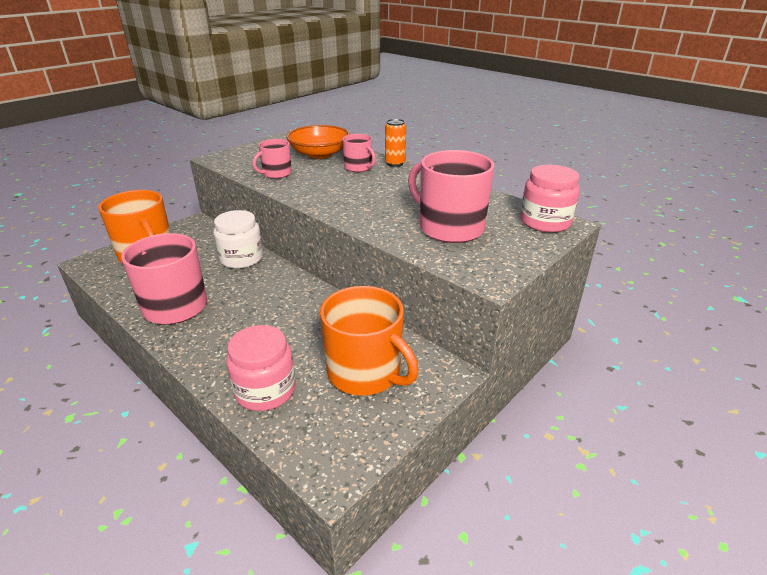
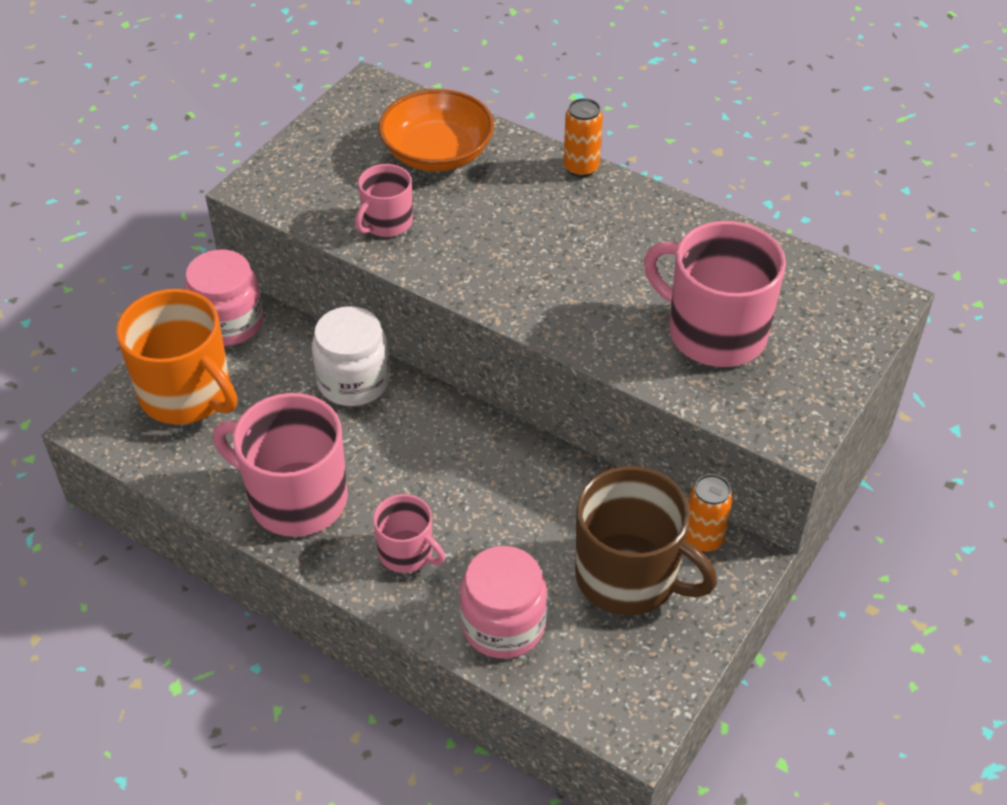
camera: 10 degrees left, 15 degrees up
(358, 167) = (522, 188): pink mug -> pink mug (407, 553)
(365, 372) = (629, 576): orange mug -> brown mug
(425, 357) = (703, 539): none -> orange can
(545, 222) = (853, 300): pink jar -> pink jar (228, 323)

